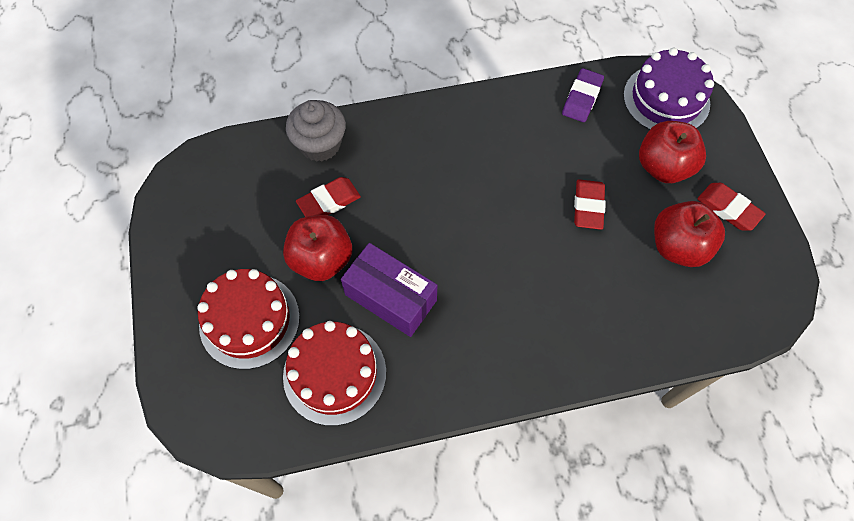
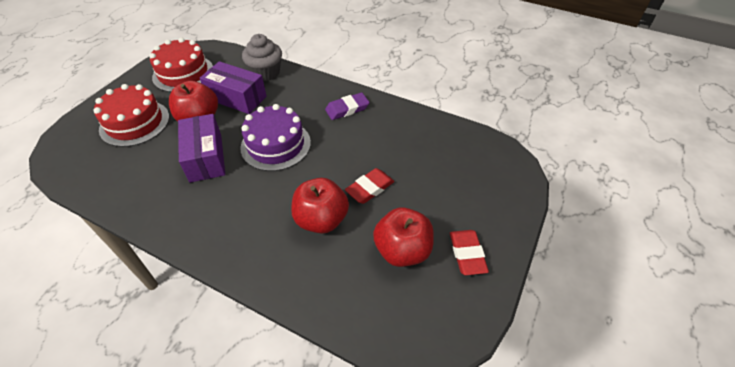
camera: 40 degrees right, 15 degrees down
(329, 201) = (237, 98): red eraser -> purple box
(334, 373) = (134, 172): red cake -> red cake (183, 73)
(582, 98) = (435, 132): purple eraser -> purple eraser (347, 109)
(663, 167) = (447, 199): red apple -> red apple (321, 220)
(666, 99) = (494, 164): purple cake -> purple cake (276, 145)

